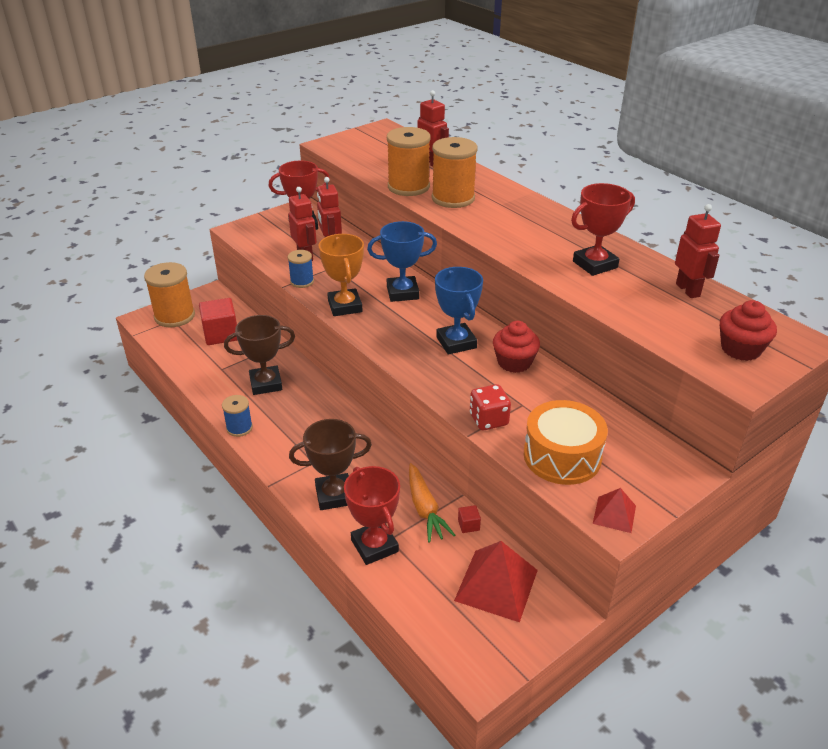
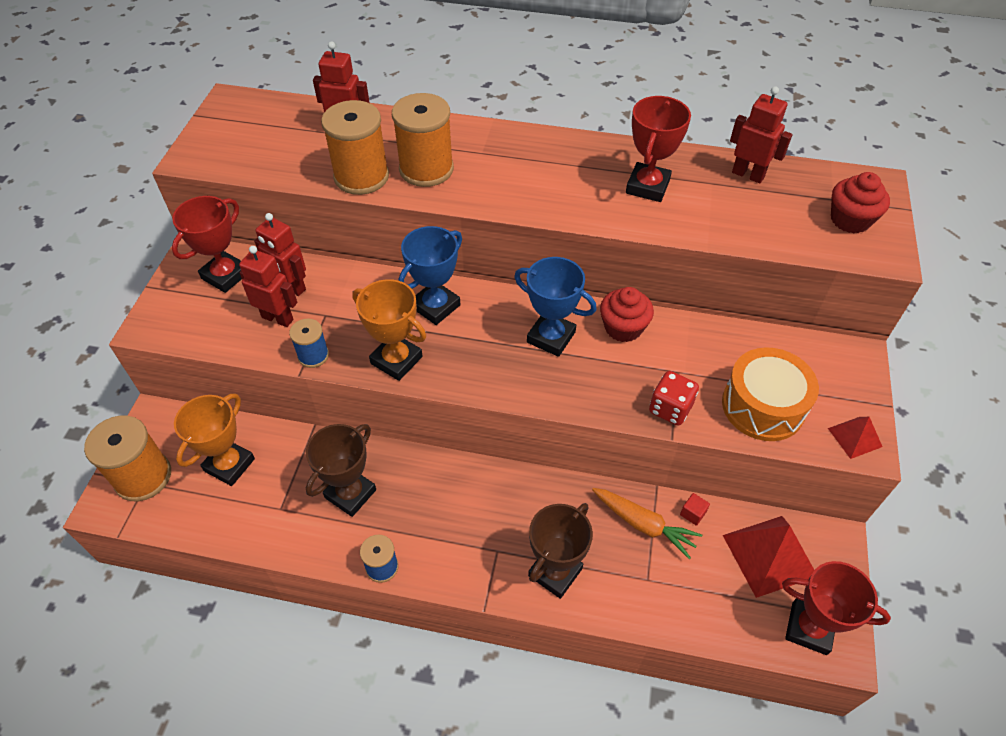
camera: 40 degrees left, 15 degrees up
(221, 334) = (229, 465): red cube -> orange trophy
(374, 546) = (643, 597): red trophy -> red trophy (809, 628)

